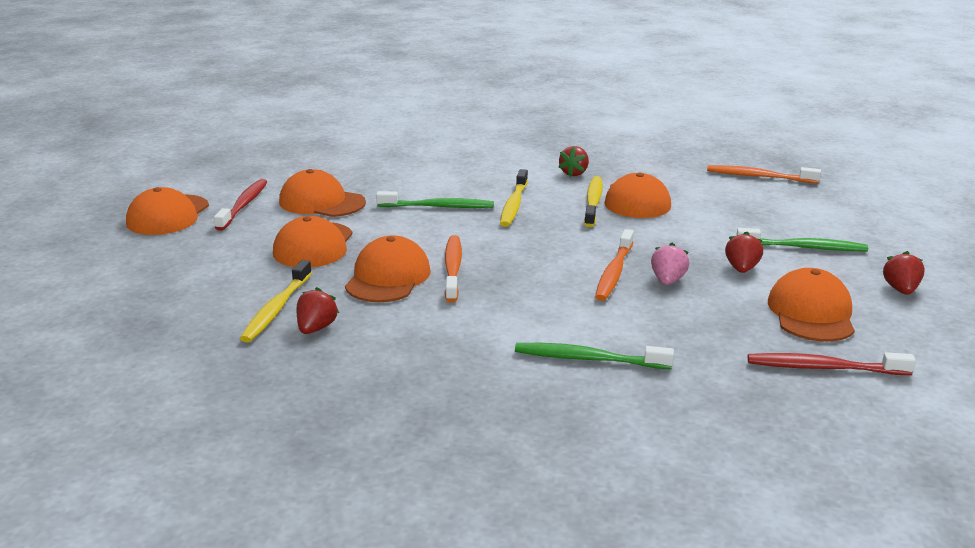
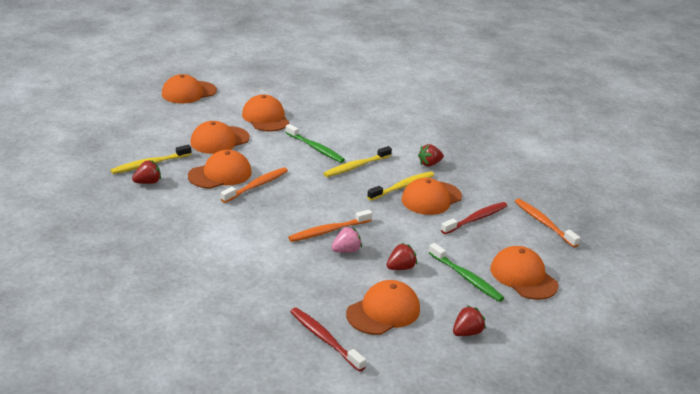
camera: 40 degrees right, 5 degrees up
(243, 205) = (228, 102): red toothbrush -> red toothbrush (476, 219)
(588, 359) = (226, 264): green toothbrush -> none
(837, 224) = (523, 277): none -> orange cap

